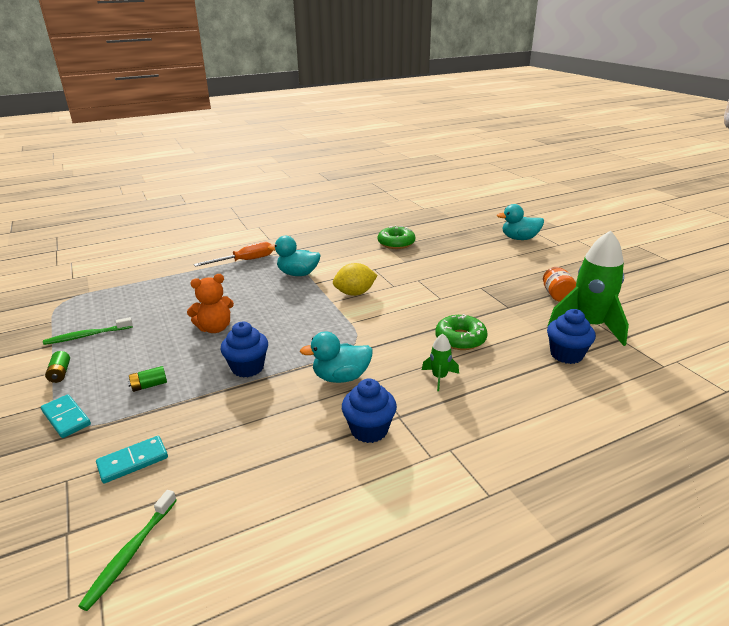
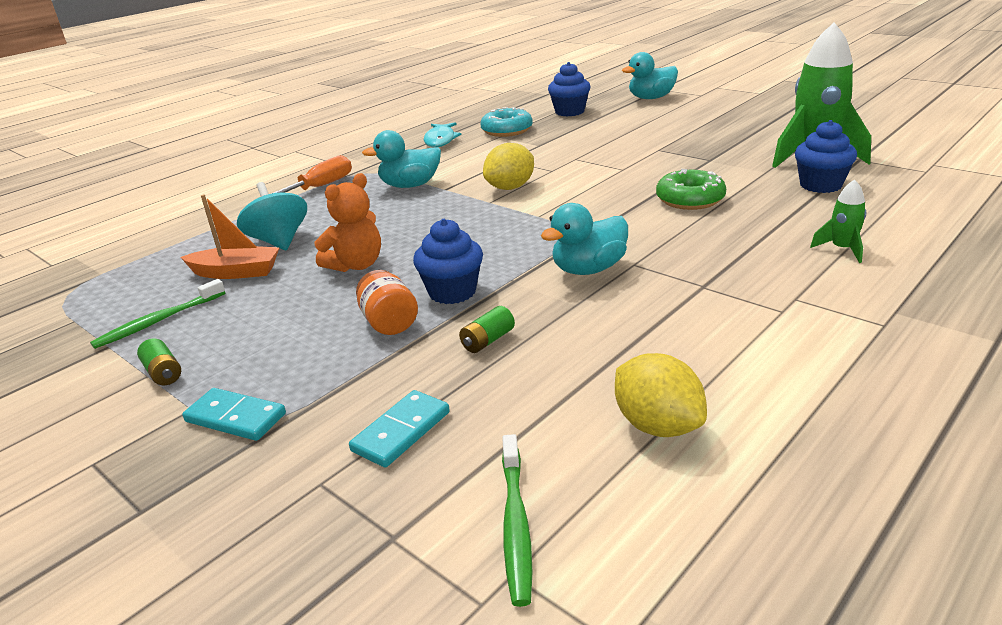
camera: 20 degrees left, 0 degrees up
(149, 385) = (328, 347): green battery -> green battery (488, 340)
(151, 313) = (236, 272): none -> orange boat
(191, 296) = (279, 241): none -> turquoise spinning top
(268, 517) = (657, 425): none -> yellow lemon
(348, 240) = (440, 140): none -> turquoise fish
(369, 430) = (682, 308): blue cupcake -> blue cupcake (569, 112)
(396, 243) = (507, 130): green donut -> turquoise donut
(439, 377) = (707, 239): green rocket -> green rocket (842, 249)
(557, 295) = (751, 138): orange jar -> orange jar (389, 322)

